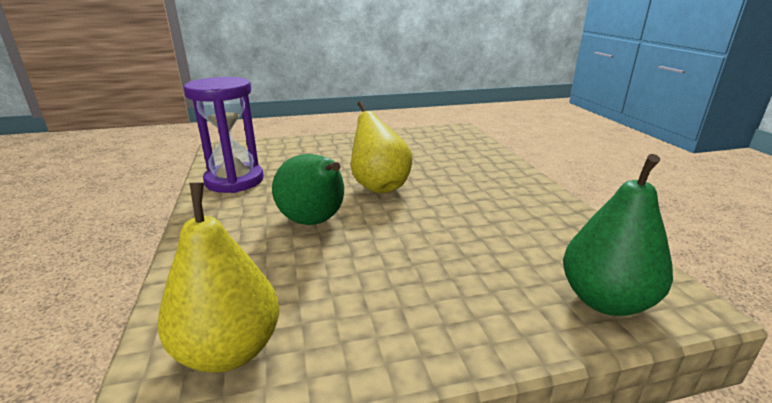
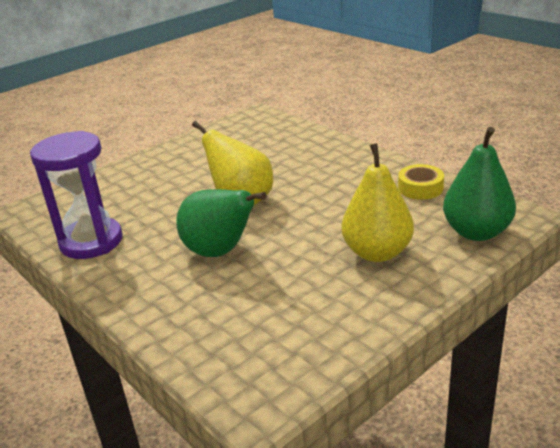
camera: 25 degrees left, 5 degrees up
(229, 350) = (266, 360): yellow pear -> yellow pear (377, 252)
(567, 229) = (420, 188): none -> yellow tape

